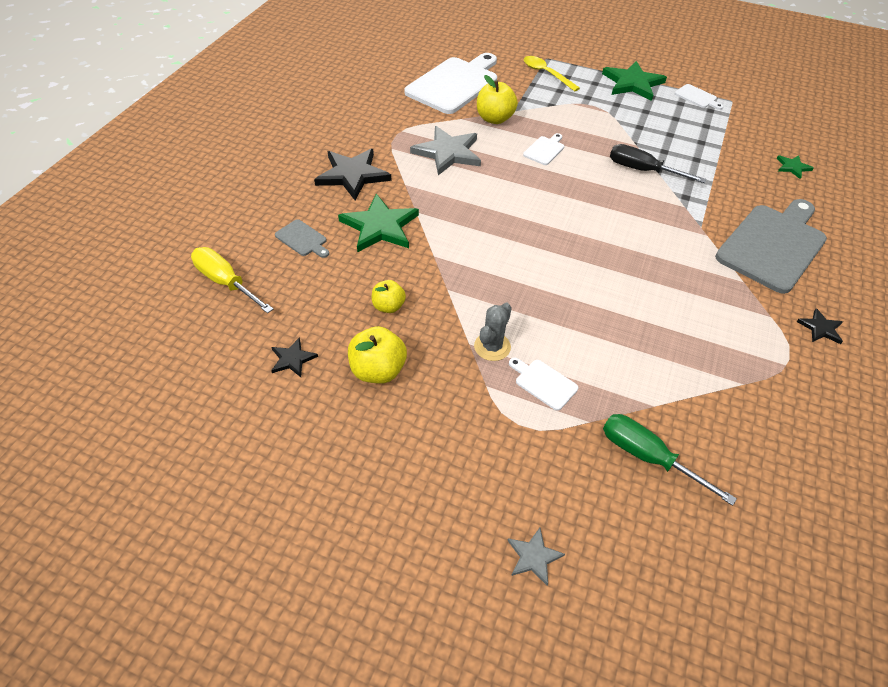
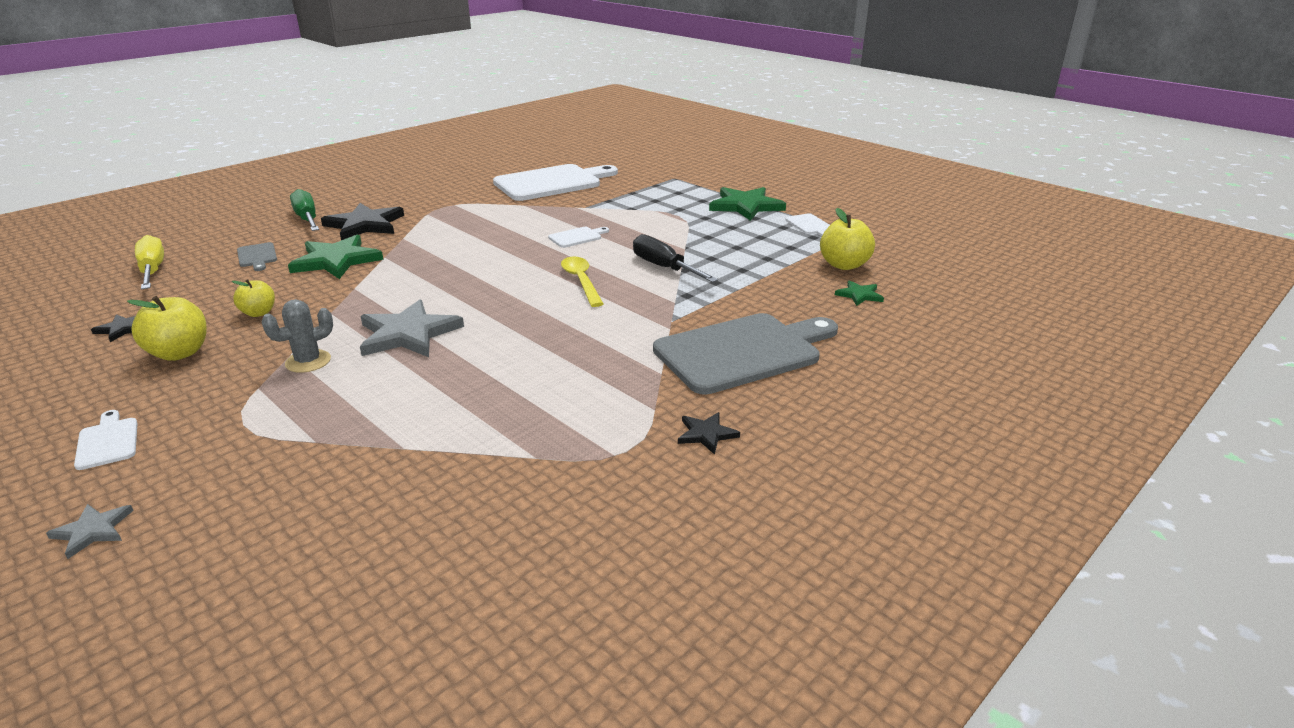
camera: 25 degrees right, 20 degrees down
(448, 153) = (475, 224): grey star -> grey star (408, 334)
(494, 119) = (557, 209): yellow apple -> yellow apple (844, 265)
(543, 383) = (316, 400): white cutting board -> white cutting board (107, 441)
(546, 74) = (657, 188): yellow spoon -> yellow spoon (581, 281)
(648, 457) = (333, 488): green screwdriver -> green screwdriver (307, 219)

